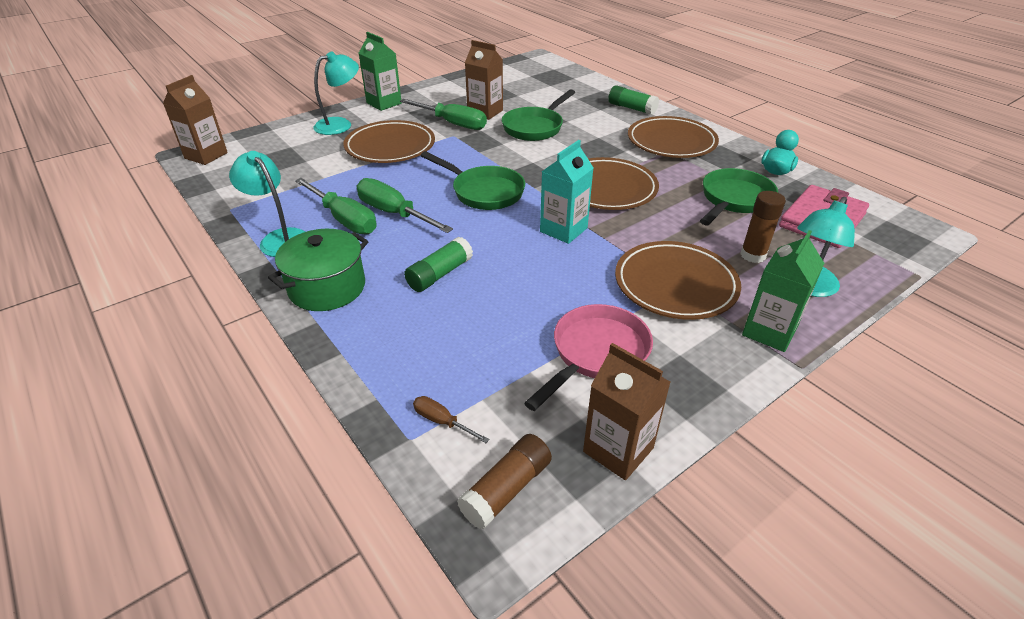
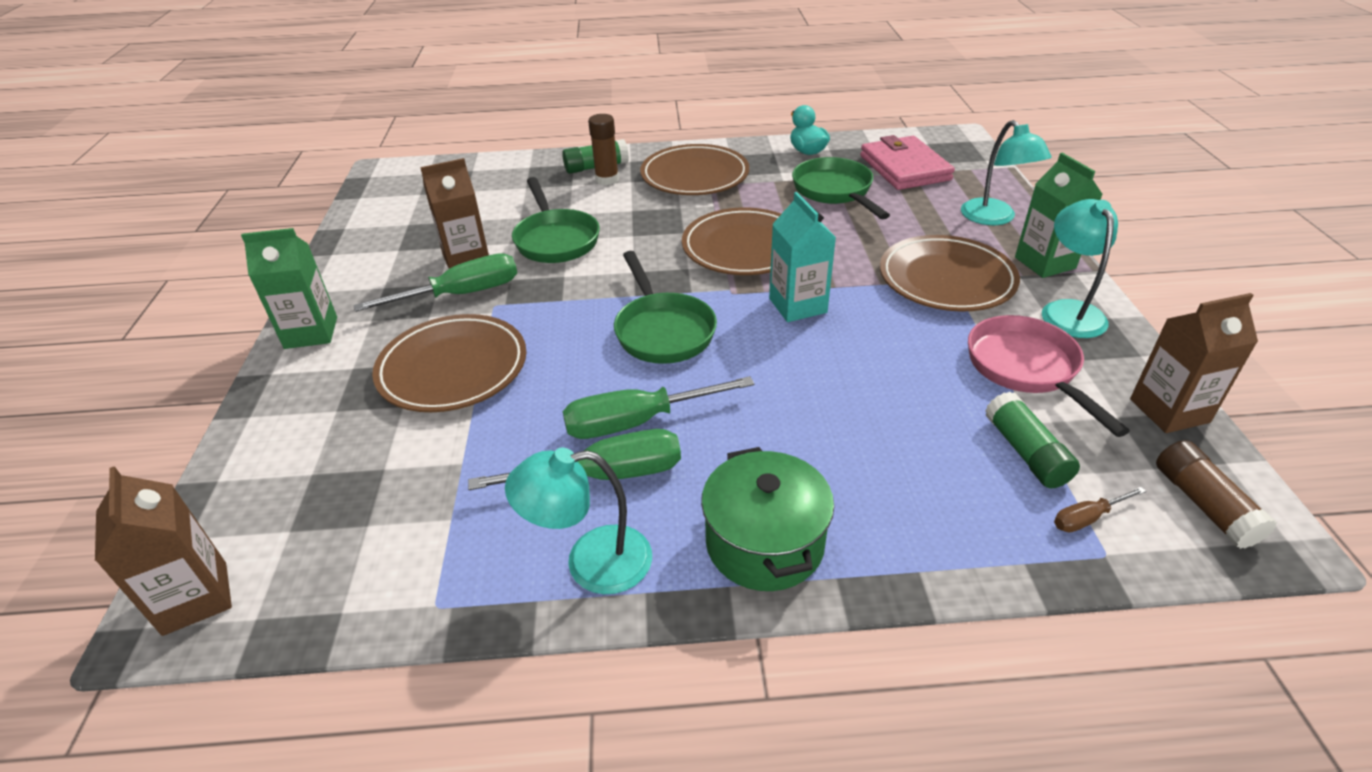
camera: 55 degrees left, 0 degrees up
(340, 124) = (316, 396): turquoise lamp -> turquoise lamp (1068, 311)
(439, 274) = (812, 428): green glue stick -> green glue stick (1025, 452)
(484, 192) = (663, 330): green pan -> green pan turned 90 degrees clockwise
(753, 255) = (930, 221): brown glue stick -> brown glue stick (607, 179)

